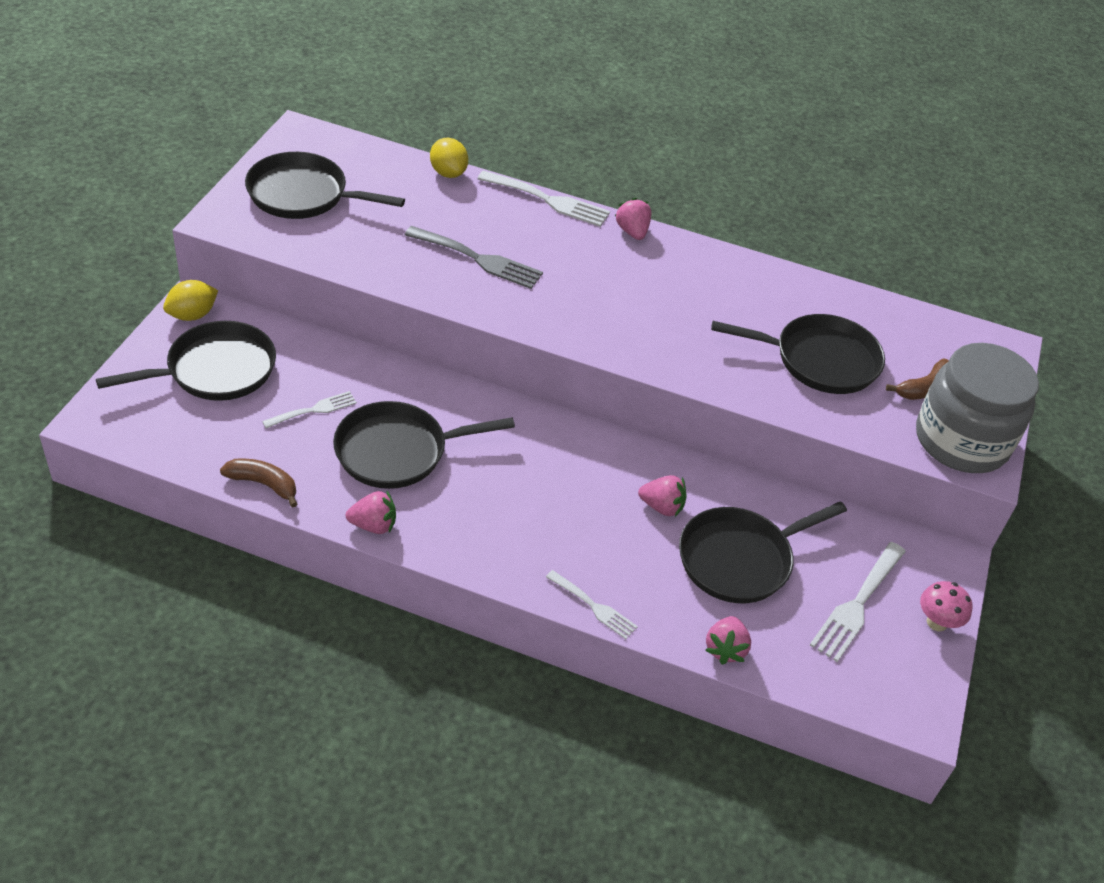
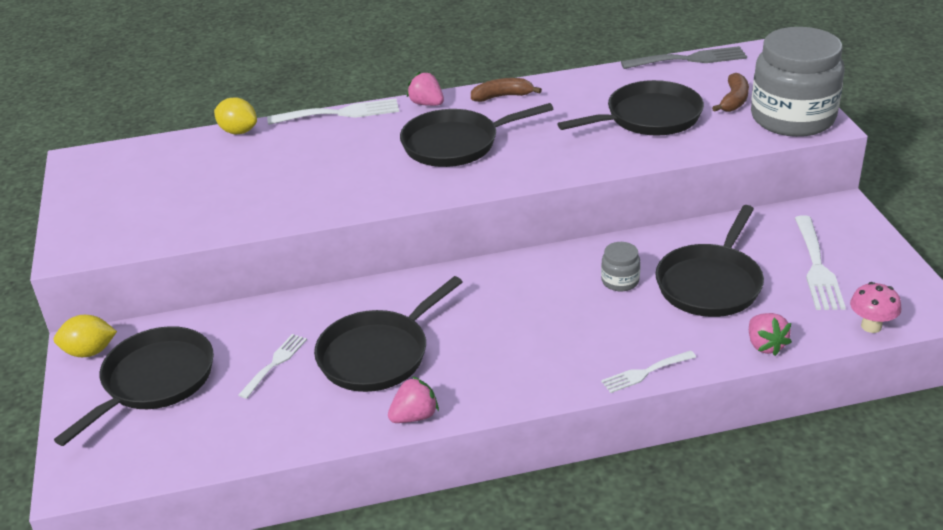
camera: 25 degrees left, 10 degrees down
(192, 315) = (90, 352): yellow lemon -> yellow lemon turned 60 degrees clockwise
(263, 484) = (288, 440): brown banana -> brown banana (502, 96)
(303, 195) = (128, 200): black pan -> black pan (455, 144)
(478, 259) = (327, 175): grey fork -> grey fork (689, 59)
(594, 606) = (645, 373): white fork -> white fork turned 150 degrees clockwise
(662, 507) = (620, 281): pink strawberry -> grey jar
(936, 622) = (877, 249): pink mushroom -> pink mushroom (871, 326)

